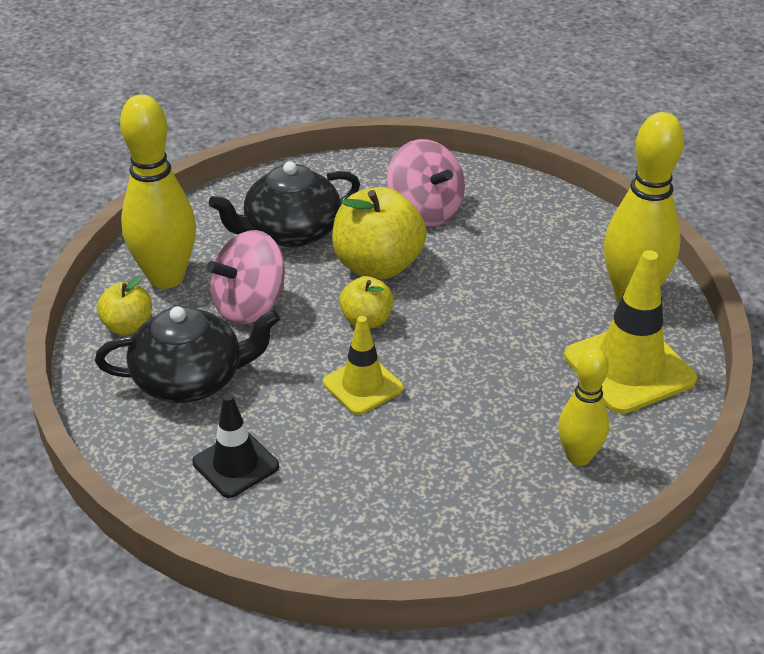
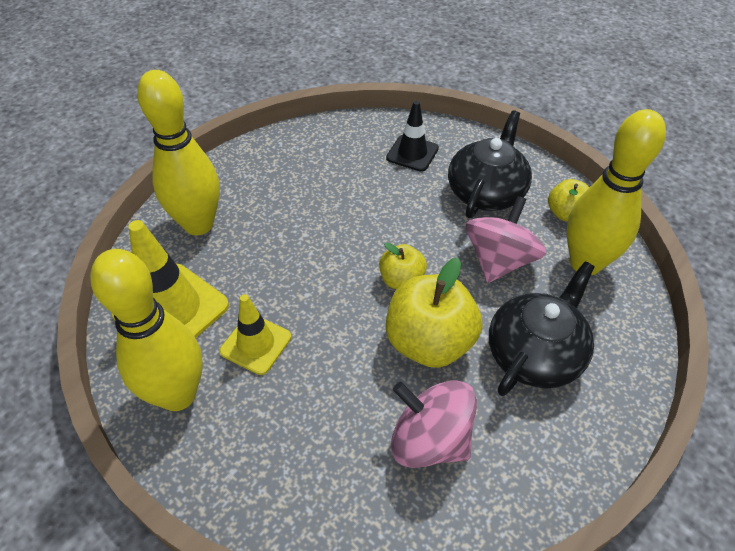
camera: 155 degrees right, 10 degrees up
(190, 379) = (486, 192): black teapot -> black teapot turned 150 degrees clockwise
(363, 385) = (370, 226): yellow traffic cone -> yellow traffic cone (256, 344)
(578, 457) = (198, 224): yellow bowling pin -> yellow bowling pin, size x1.69

